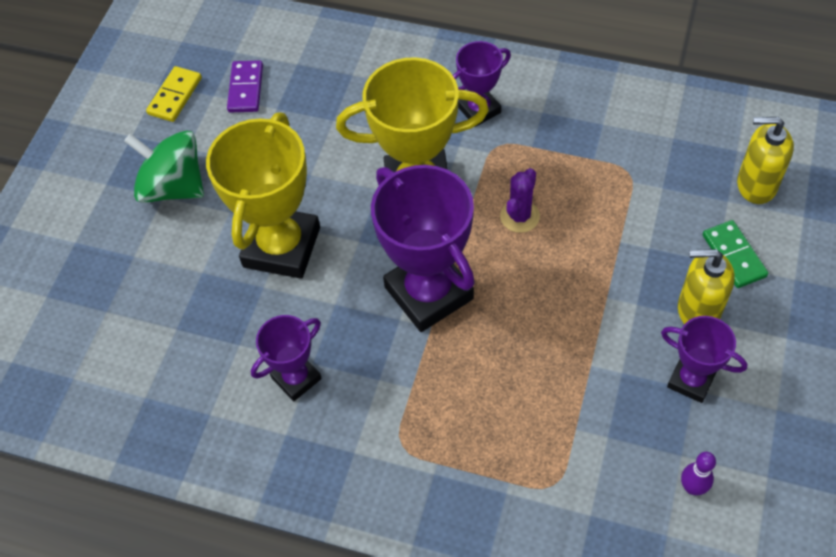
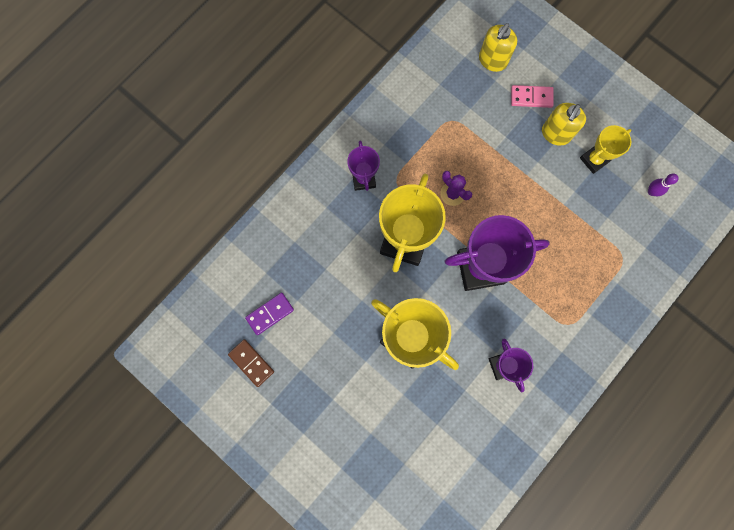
camera: 70 degrees left, 20 degrees up
(173, 187) = (328, 390): green spinning top -> none
(175, 96) = (251, 363): yellow domino -> brown domino
(245, 88) = (270, 314): purple domino -> purple domino turned 60 degrees counterclockwise
(691, 380) = (594, 160): purple trophy -> yellow trophy
(733, 256) = (531, 97): green domino -> pink domino

